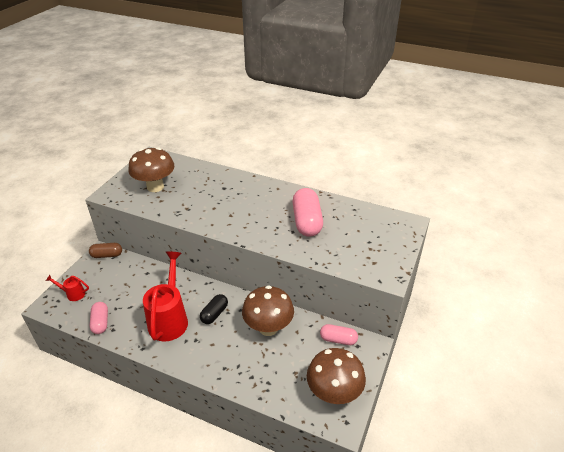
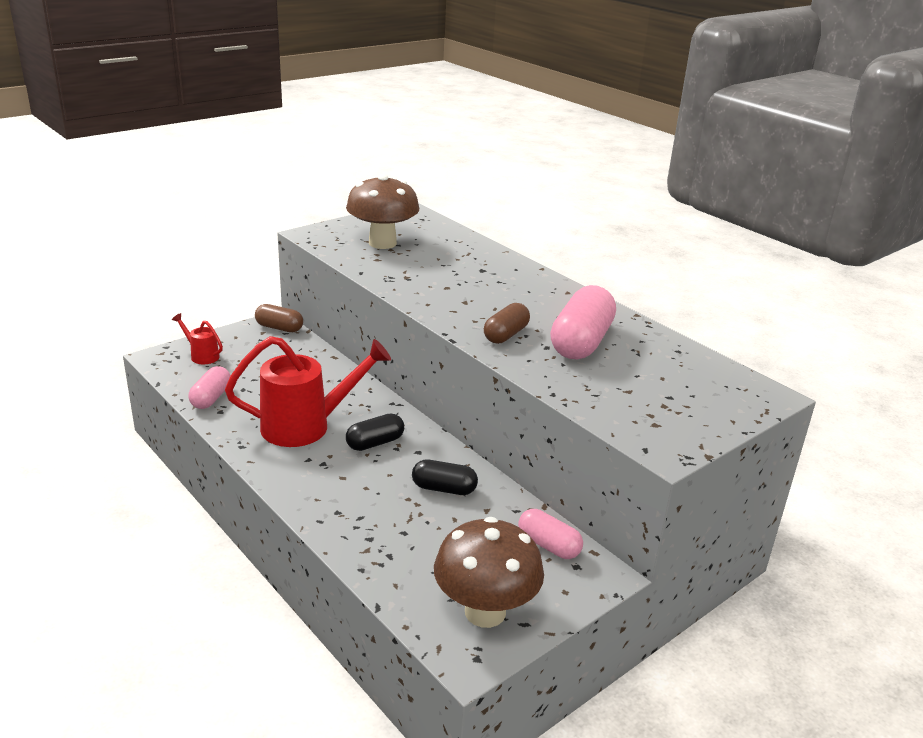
camera: 25 degrees right, 10 degrees down
(169, 319) = (305, 426): red watering can -> red watering can turned 45 degrees clockwise
(267, 231) = (506, 335): none -> brown capsule
(268, 328) = (444, 489): brown mushroom -> black capsule

